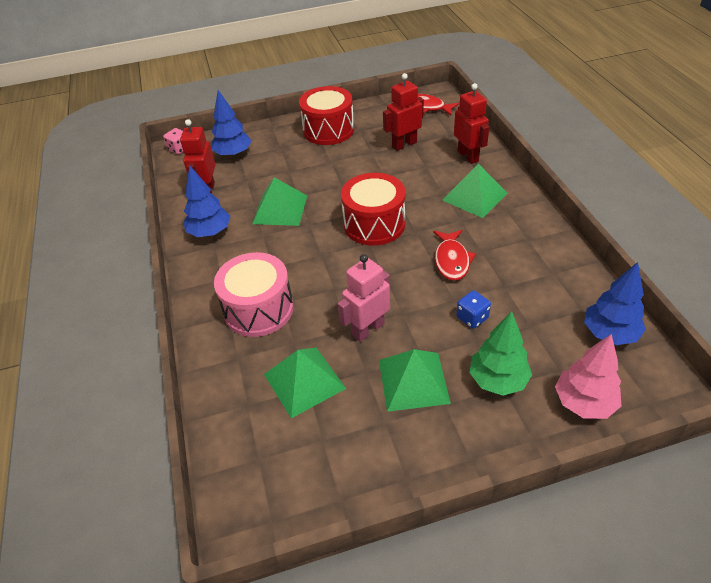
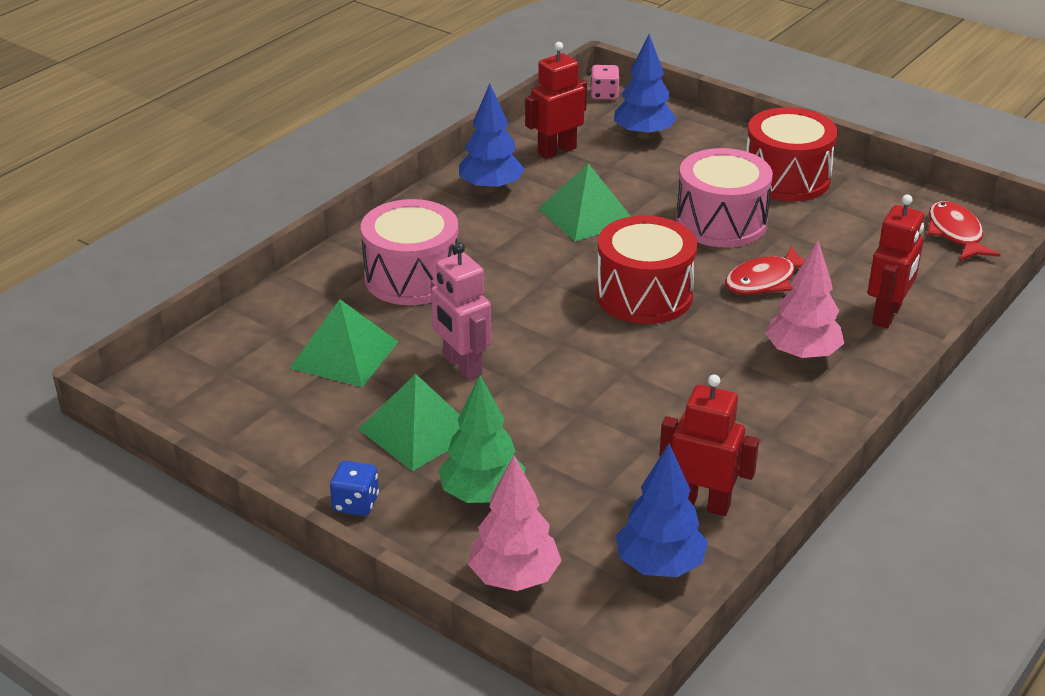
camera: 50 degrees right, 10 degrees down
(340, 168) = (721, 222): none -> pink drum
(368, 329) = (462, 366): pink robot -> pink robot turned 135 degrees counterclockwise
(404, 144) = (839, 251): red robot -> red robot (702, 503)
(451, 260) = (649, 383): red fish -> red fish (765, 281)
(472, 318) = (564, 438): blue dice -> blue dice (356, 503)
(474, 196) = (802, 354): green pyramid -> pink tree

